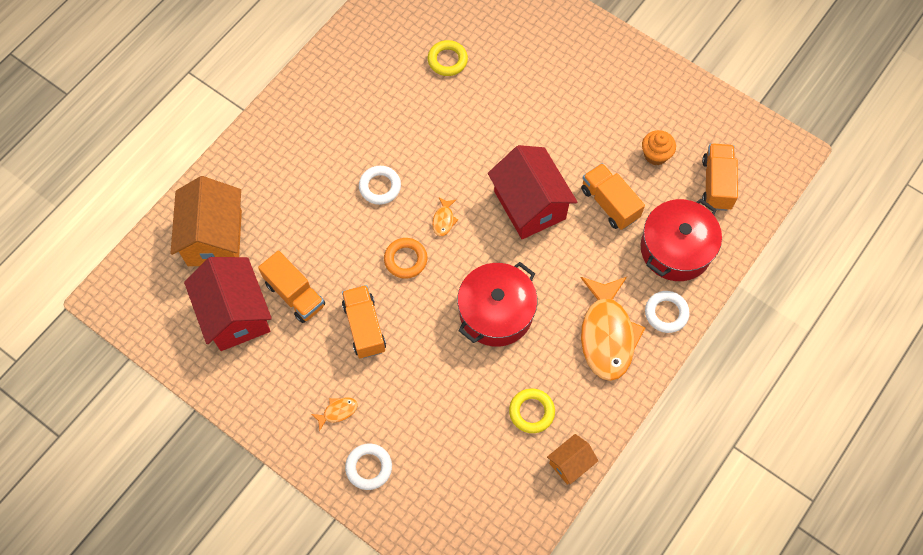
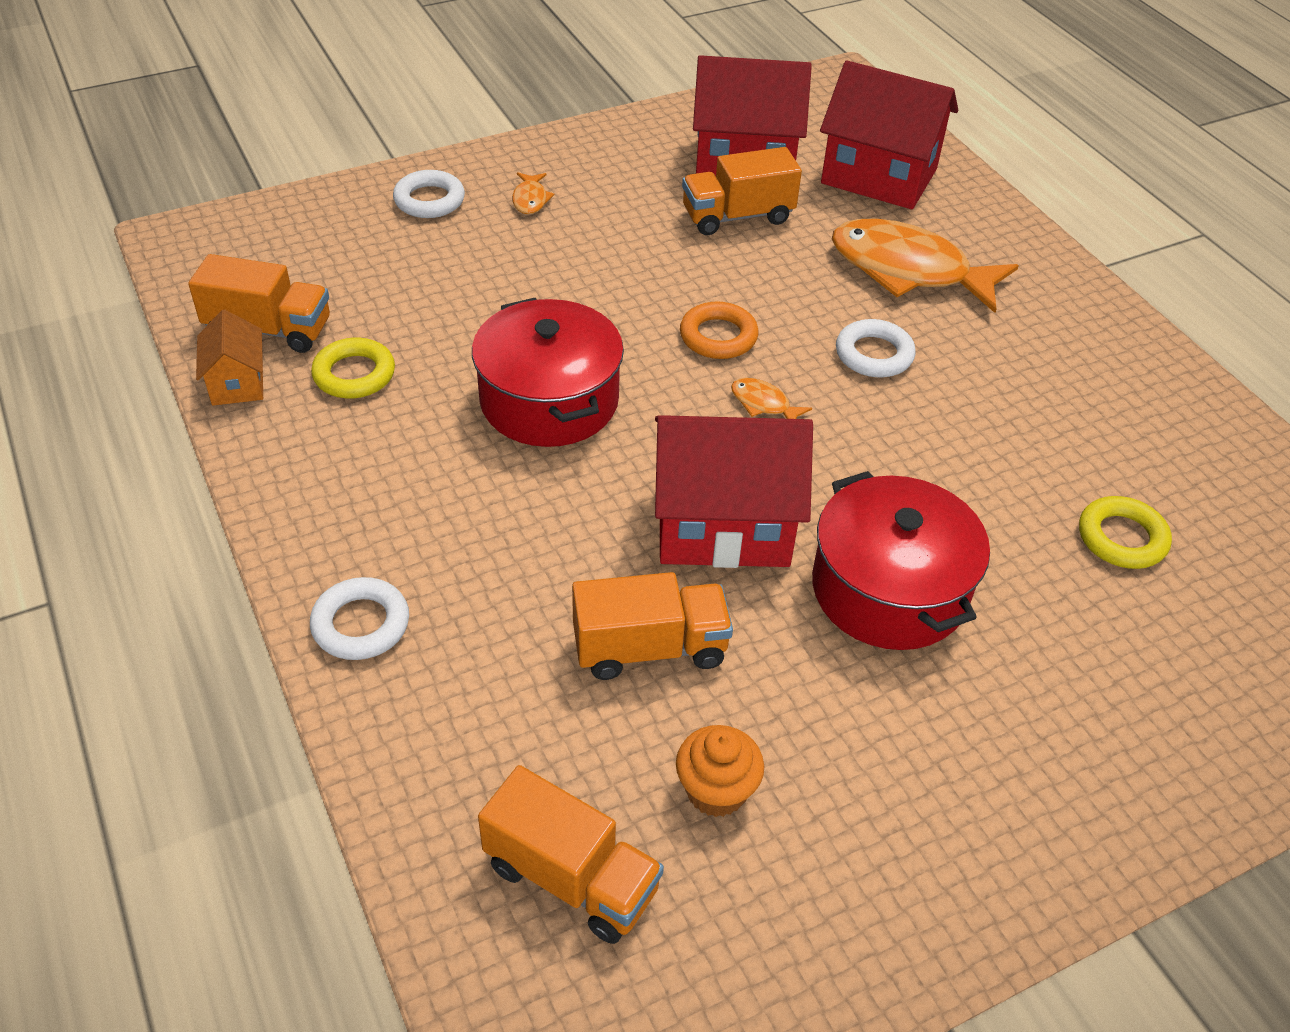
camera: 115 degrees right, 20 degrees down
(215, 238) = (879, 176): orange house -> red house
(364, 327) = (635, 260): orange truck -> orange truck (269, 329)
(607, 334) = (395, 519): orange fish -> orange fish (908, 270)
(676, 249) = (475, 710): red pot -> red pot (889, 589)

